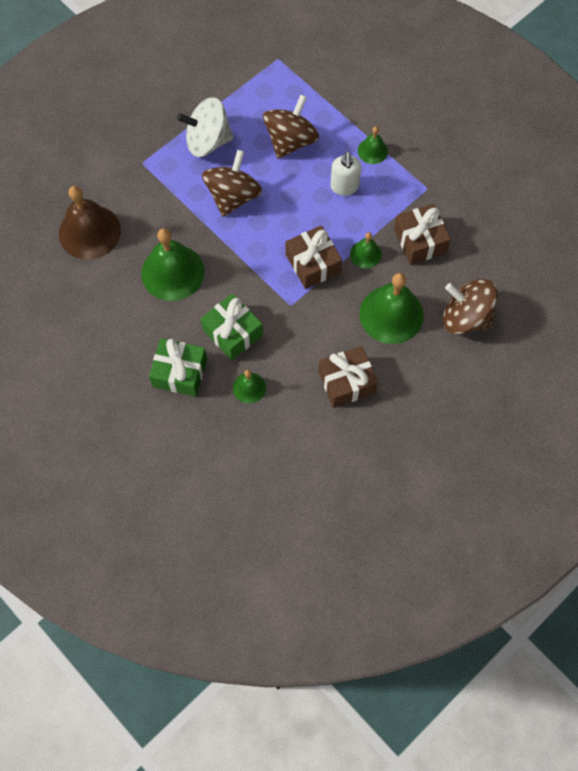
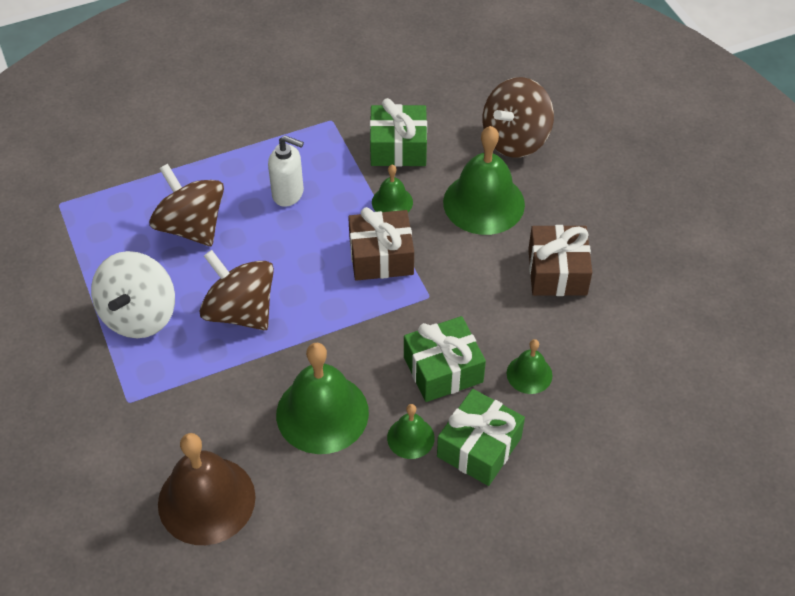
camera: 70 degrees left, 15 degrees down
(372, 151) = (252, 152): green bell -> green bell (410, 437)
(420, 241) = (398, 147): brown gift -> green gift

